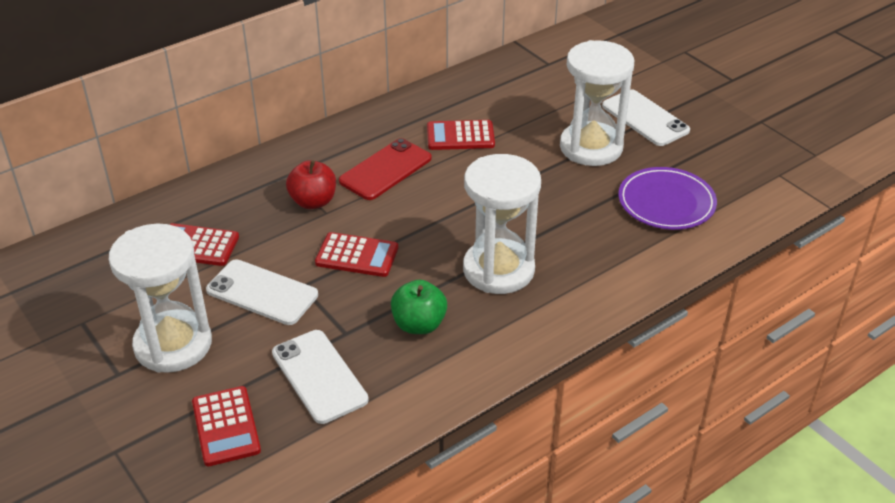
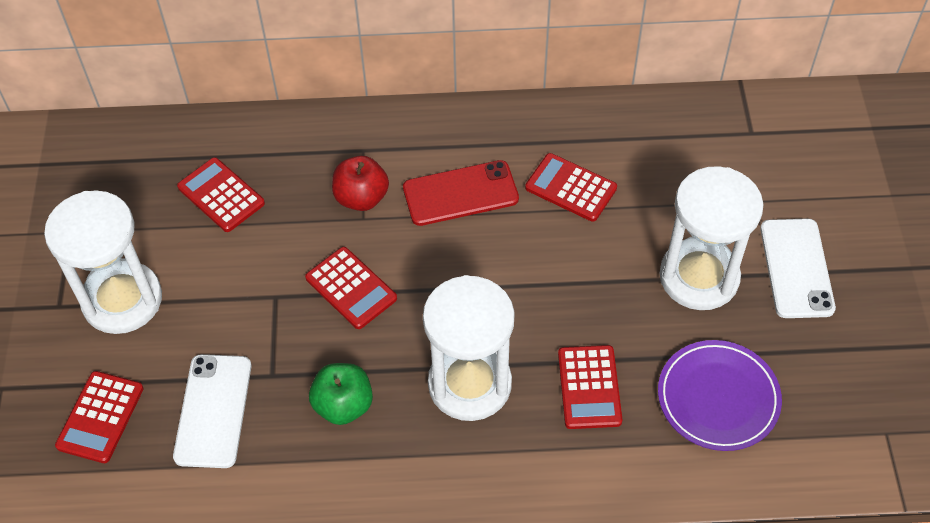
camera: 35 degrees right, 15 degrees up
(262, 292) = (236, 284): white phone -> none
(580, 234) = (589, 387): none -> red calculator

